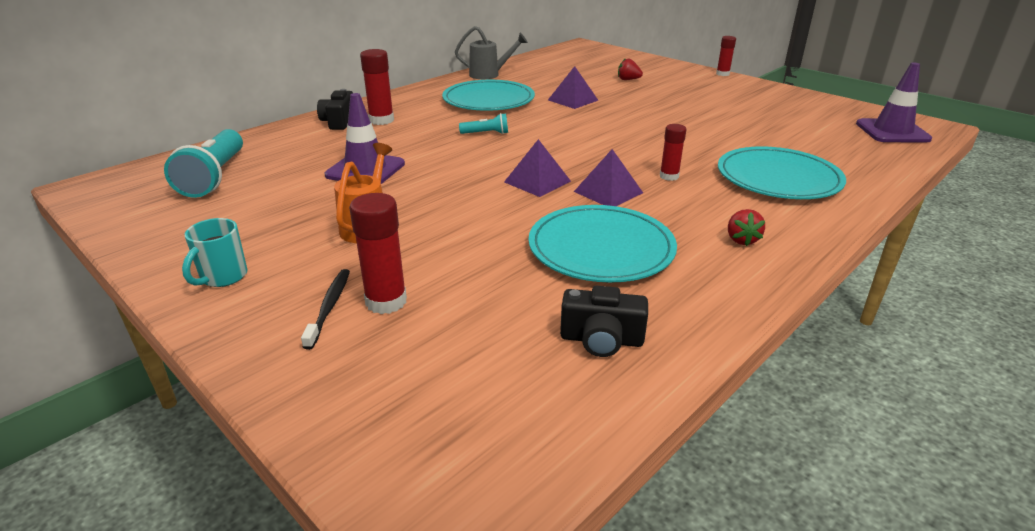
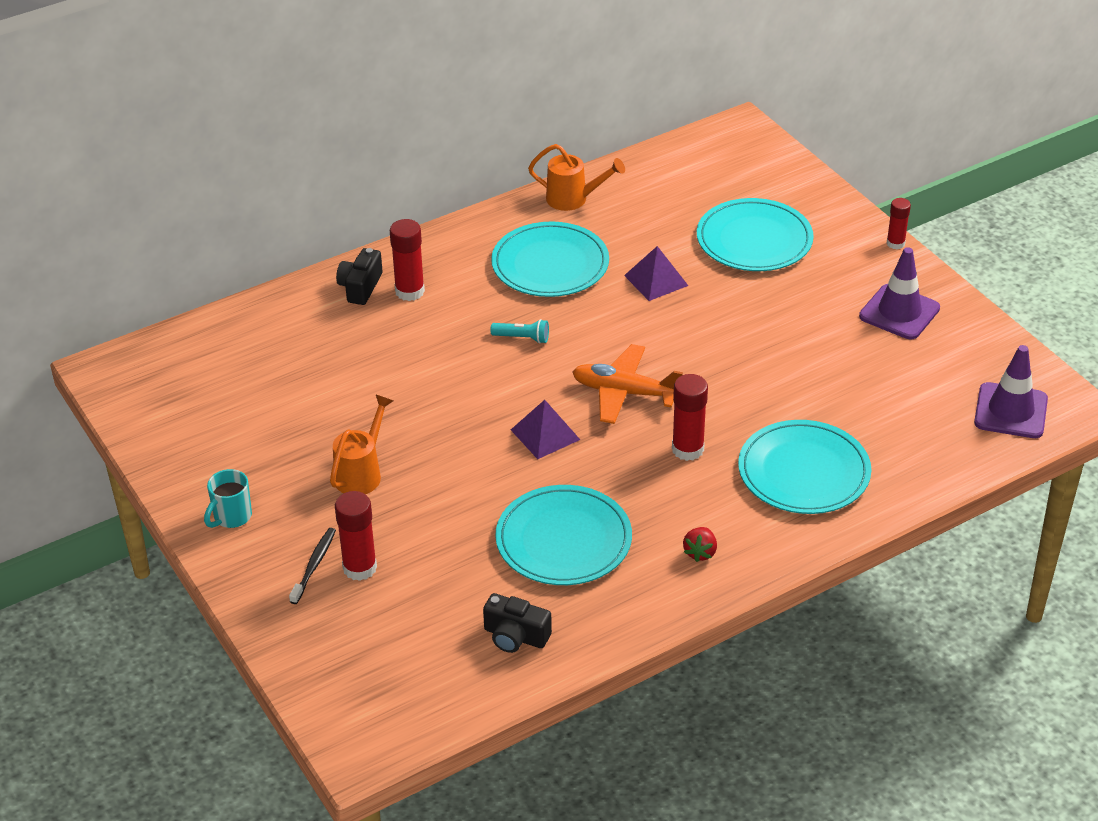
camera: 15 degrees right, 10 degrees up
(215, 177) = (223, 373): turquoise flashlight -> none
(365, 170) = (374, 385): purple traffic cone -> purple traffic cone (899, 312)
(489, 75) = (573, 199): grey watering can -> orange watering can
(590, 152) = (625, 392): none -> orange plane
(608, 192) = (610, 463): purple pyramid -> none
(628, 80) = (754, 240): red strawberry -> turquoise plate
(669, 176) = (687, 449): red glue stick -> red glue stick, size x1.56

